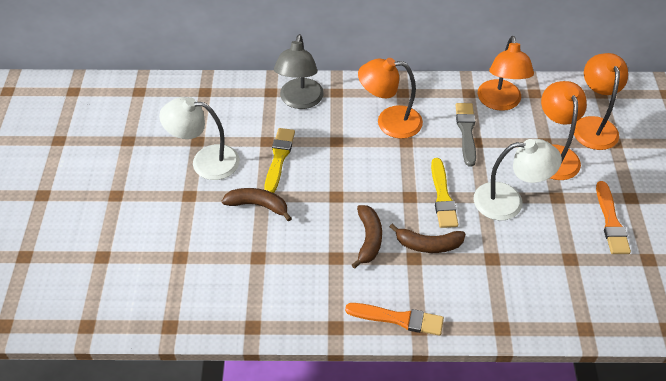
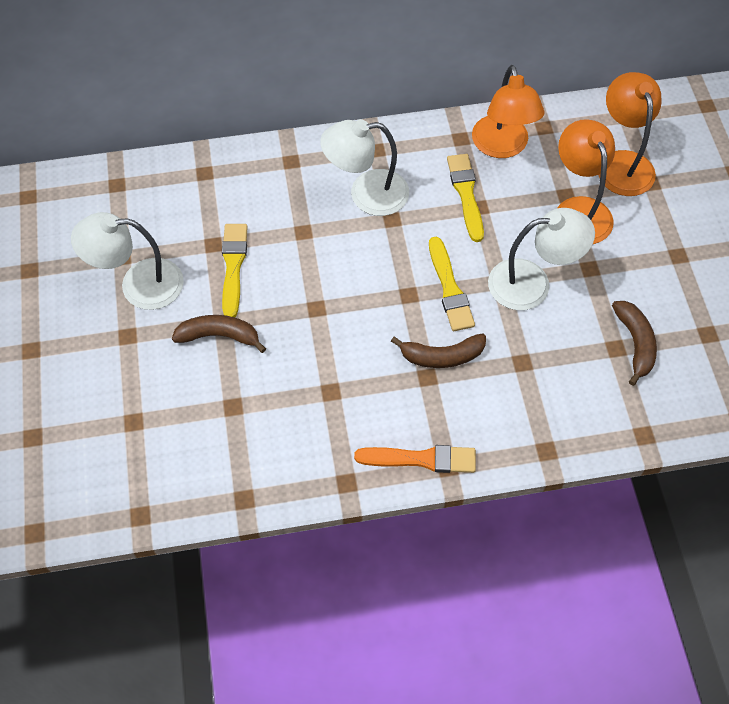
camera: 10 degrees left, 10 degrees up
(300, 101) = (245, 180): grey lamp -> none
(369, 239) = (367, 360): brown banana -> brown banana (635, 343)
(389, 122) = (366, 194): orange lamp -> white lamp
(466, 131) = (466, 194): grey brush -> yellow brush
(611, 221) = (658, 291): orange brush -> none

